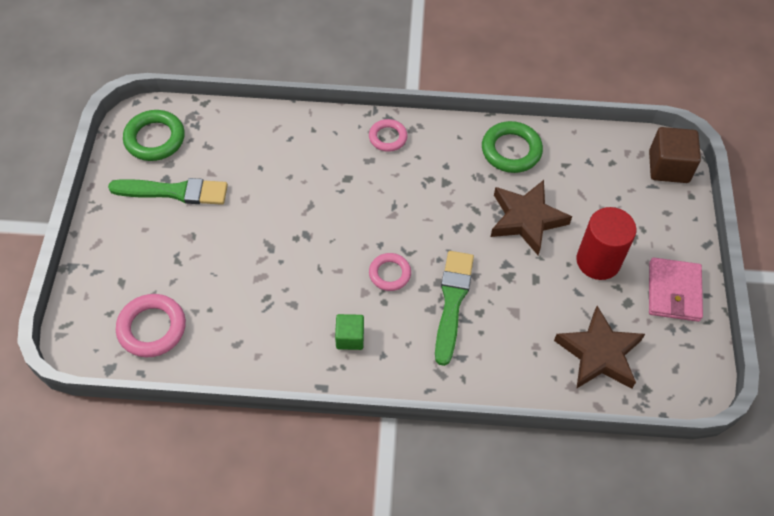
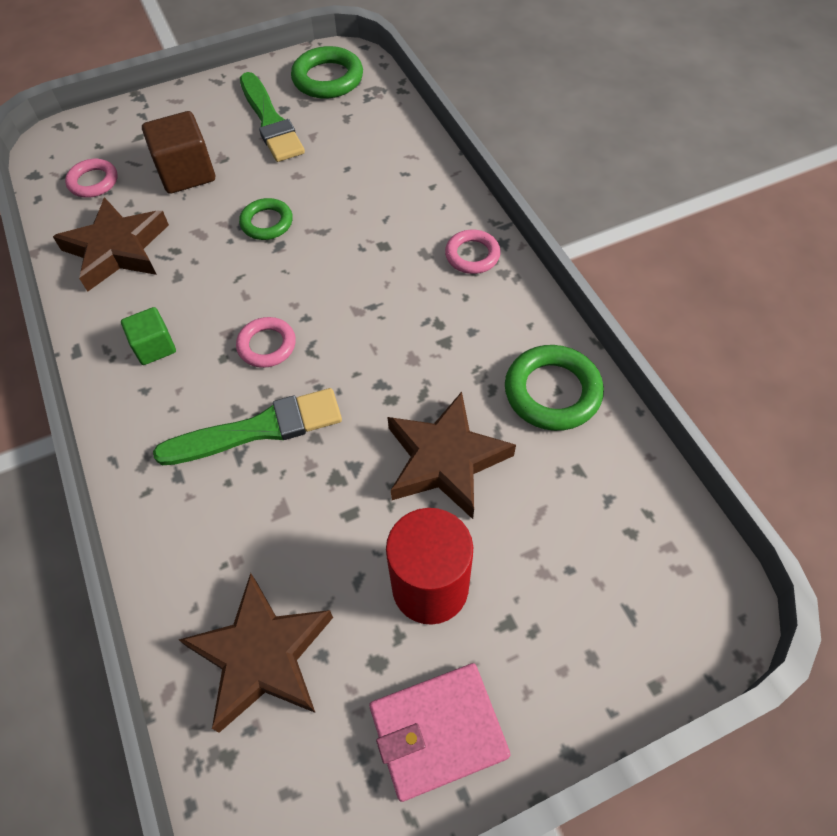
camera: 65 degrees right, 0 degrees up
(152, 328) = (93, 182): pink ring -> pink ring, size x0.64
(240, 333) = (117, 249): none -> brown star
(280, 233) = (267, 223): none -> green ring
(668, 167) = (688, 624): brown cube -> brown cube (186, 173)

